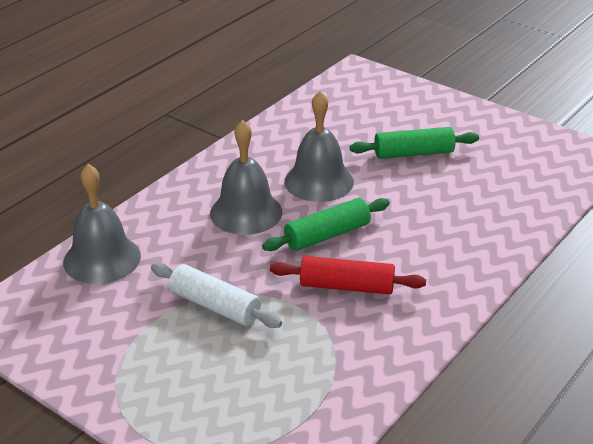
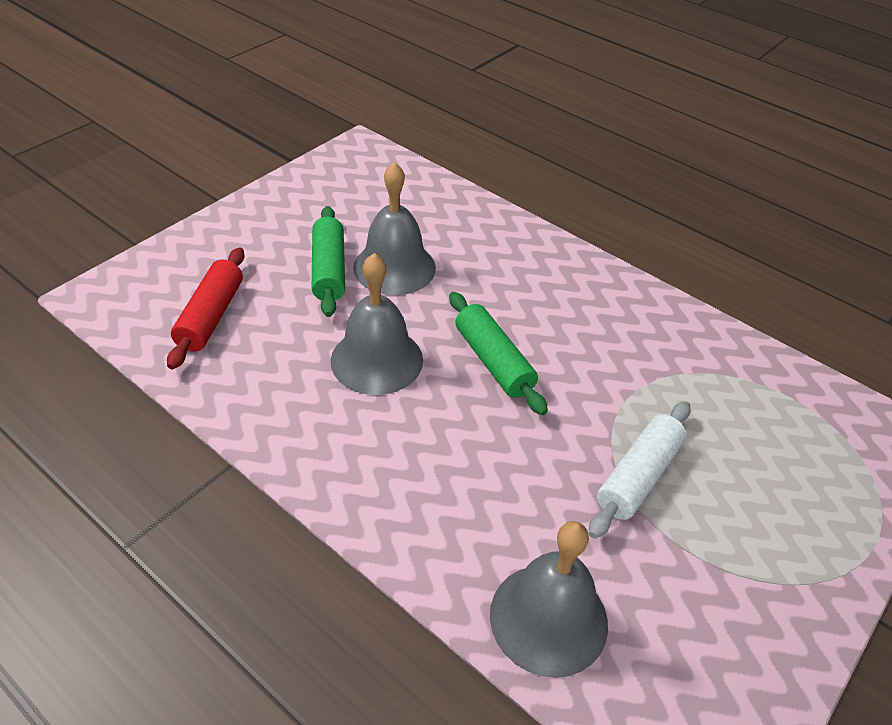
camera: 90 degrees left, 10 degrees up
(246, 212) = (440, 438): grey bell -> grey bell (394, 267)
(347, 286) = (589, 353): red rolling pin -> red rolling pin (210, 316)

